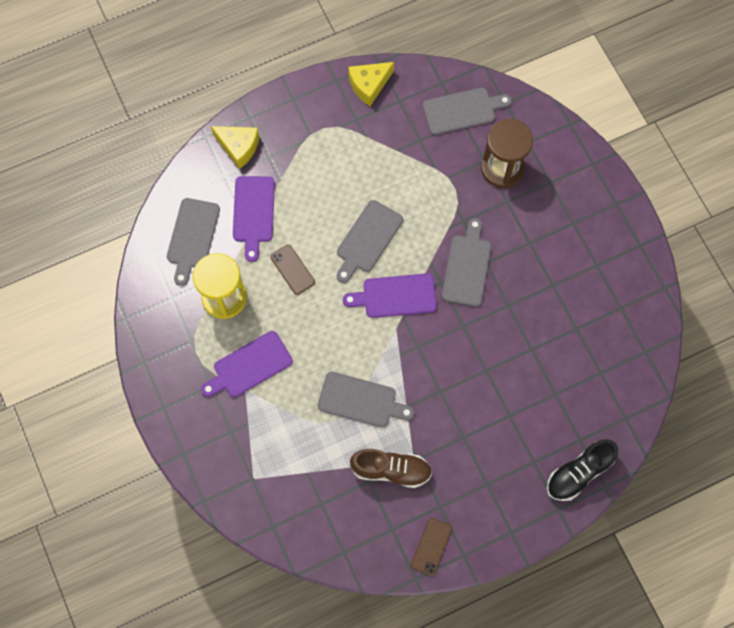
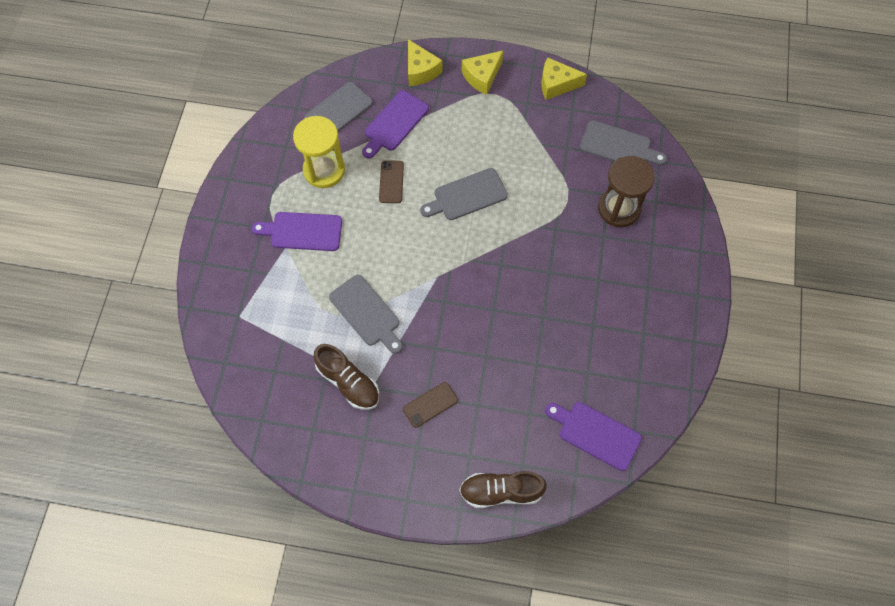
camera: 35 degrees right, 5 degrees down
(298, 119) = (482, 77): none -> yellow cheese
(395, 296) = (456, 251): purple cutting board -> purple cutting board (595, 433)
(431, 546) = (333, 465): brown phone -> brown phone (430, 405)
(467, 267) = (531, 266): grey cutting board -> none
(579, 473) = (501, 491): black shoe -> brown shoe

